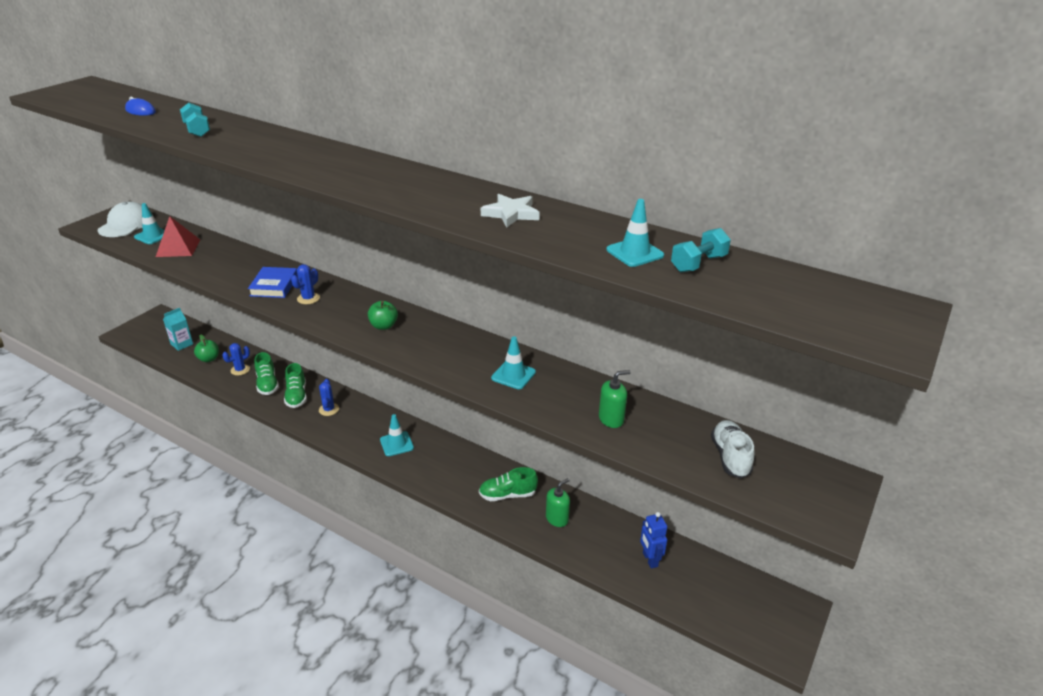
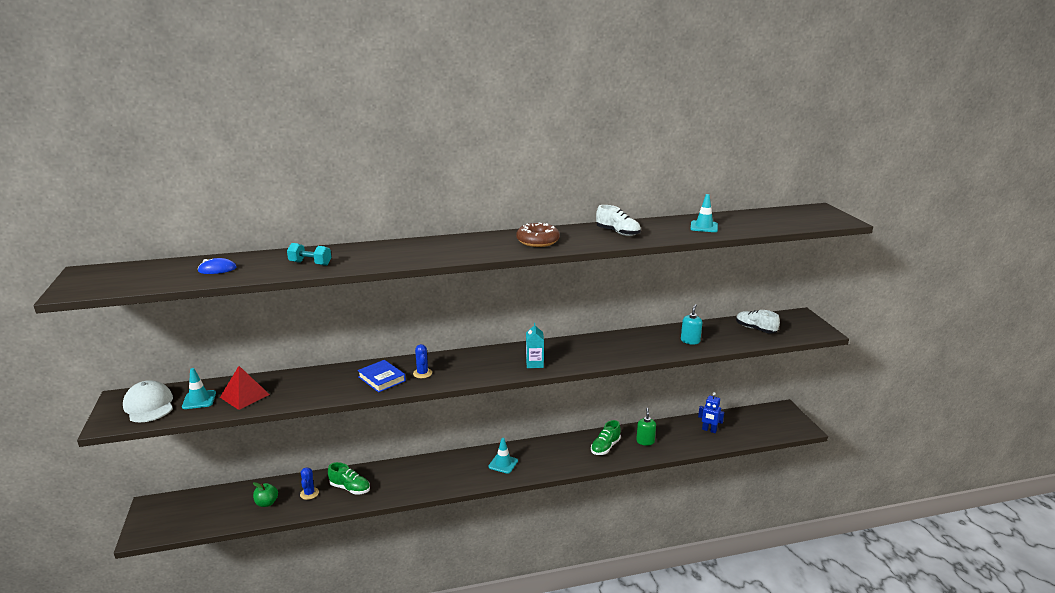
camera: 45 degrees left, 10 degrees down
(182, 344) = (219, 509): turquoise carton -> turquoise carton (534, 363)
(296, 396) = (387, 481): green shoe -> none
(329, 409) = (425, 474): blue cactus -> none
(383, 326) = (502, 362): green apple -> none
(407, 187) = (537, 241): none -> brown donut
(511, 214) = (618, 233): white star -> white shoe
(513, 375) = (615, 347): turquoise traffic cone -> none
(611, 419) = (690, 341): green soap dispenser -> turquoise soap dispenser
(698, 264) = (733, 221): turquoise dumbbell -> none

